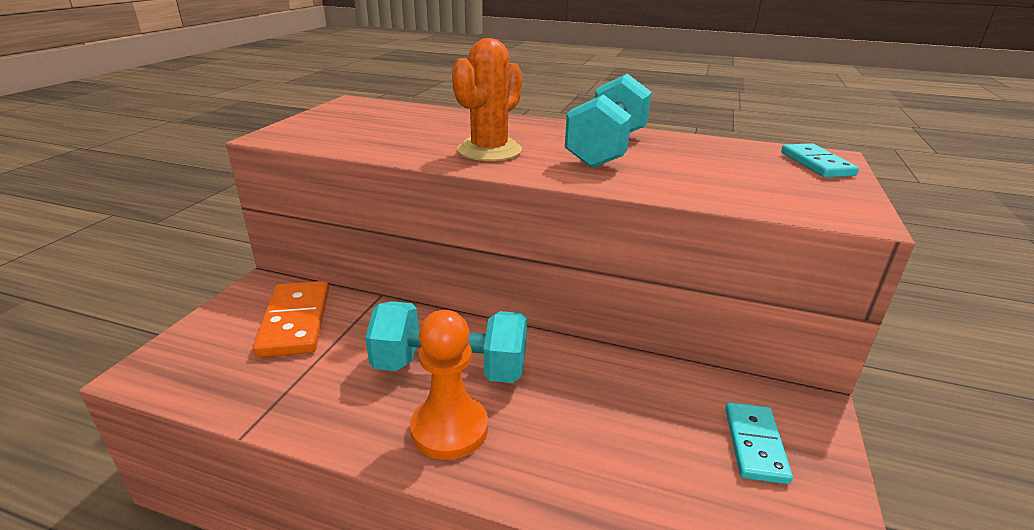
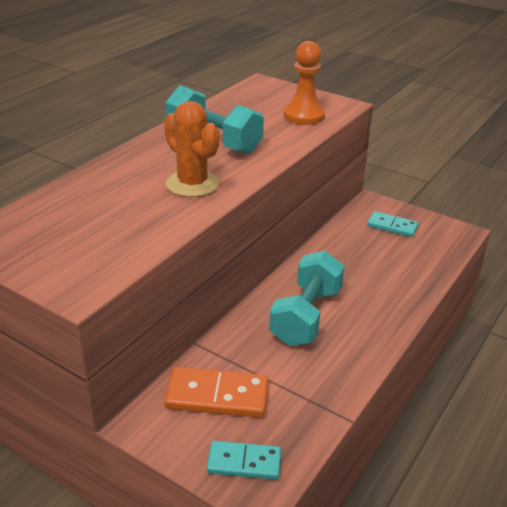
camera: 75 degrees left, 5 degrees up
(449, 429) = (363, 324): orange pawn -> orange pawn (304, 116)
(816, 164) = (273, 89): turquoise domino -> turquoise domino (244, 462)

